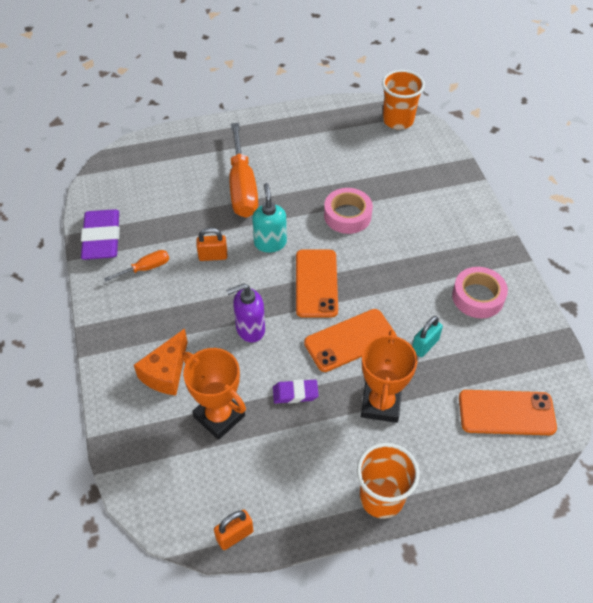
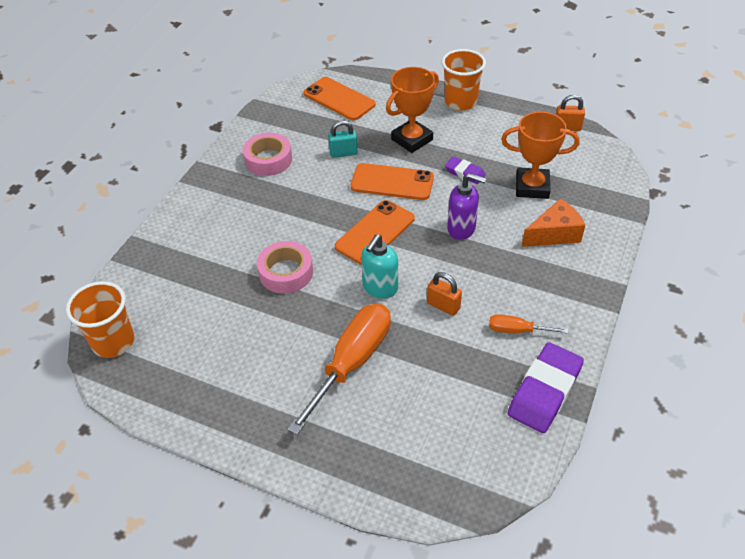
camera: 140 degrees left, 5 degrees down
(219, 416) = (532, 187): orange trophy -> orange trophy turned 75 degrees counterclockwise

